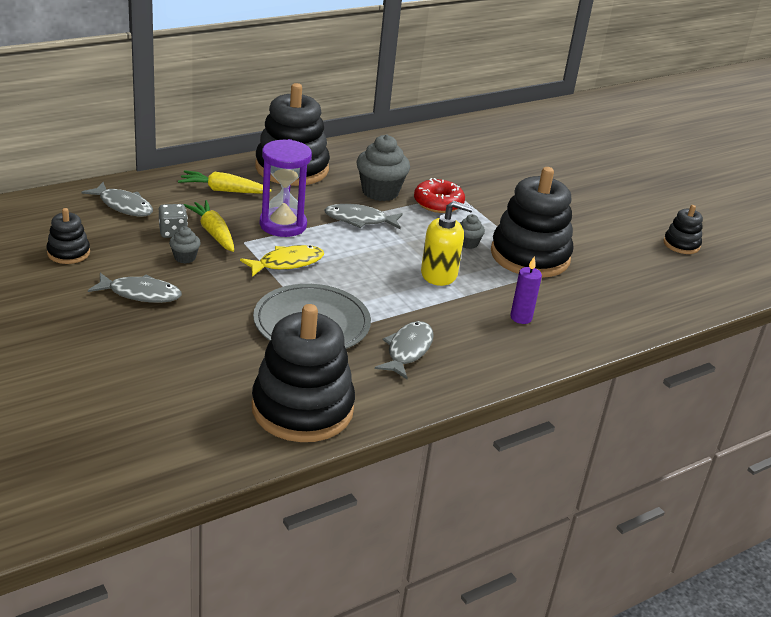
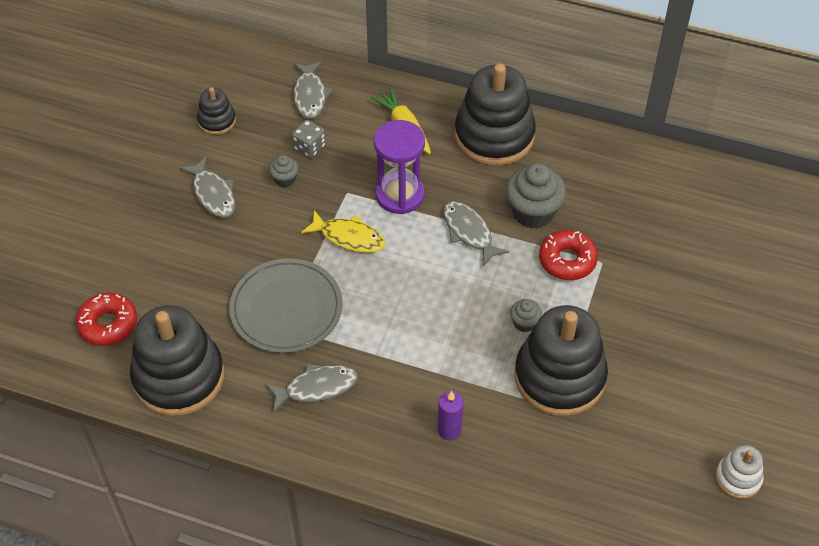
camera: 55 degrees right, 20 degrees up
(188, 416) = (108, 324): none -> red donut
(213, 233) = (337, 168): yellow carrot -> none
(439, 274) = (449, 336): yellow soap dispenser -> none
(681, 244) = (738, 478): black stacking toy -> white stacking toy

